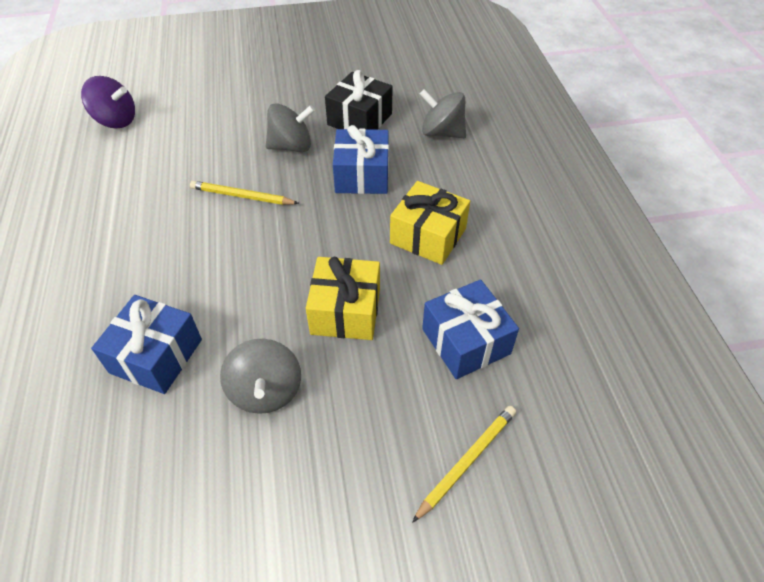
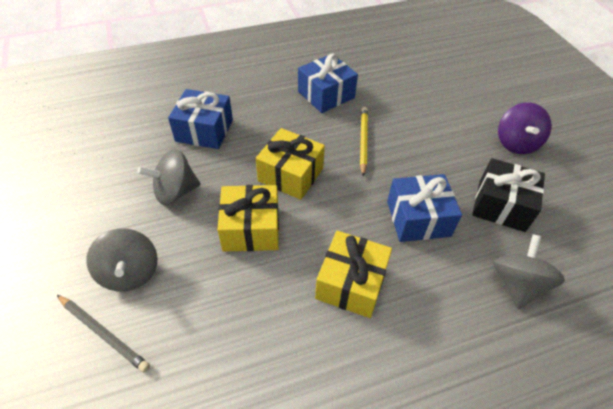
camera: 80 degrees right, 0 degrees up
(116, 120) = (421, 56): purple spinning top -> purple spinning top (516, 143)
(273, 267) = (290, 174): none -> yellow gift
(291, 146) = (437, 160): grey spinning top -> grey spinning top (130, 273)
(466, 341) = (224, 326): blue gift -> blue gift (326, 95)
(467, 461) = (103, 333): yellow pencil -> grey pencil

